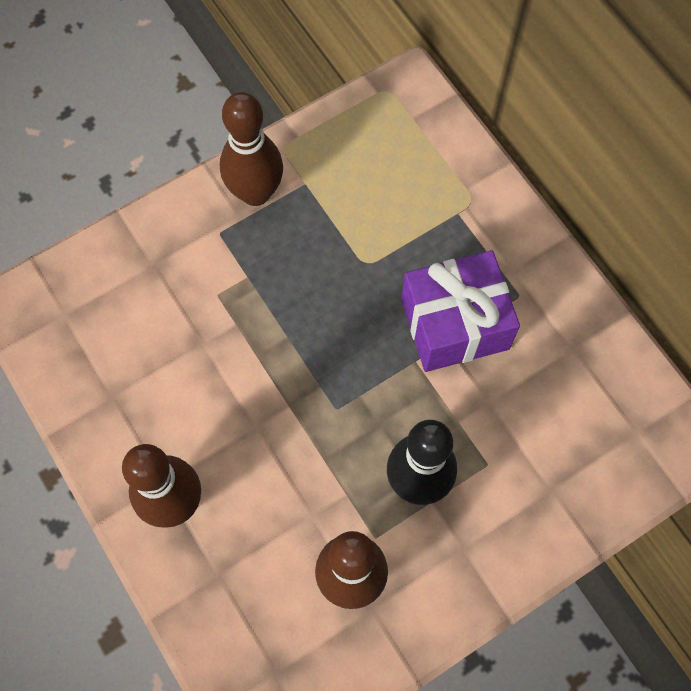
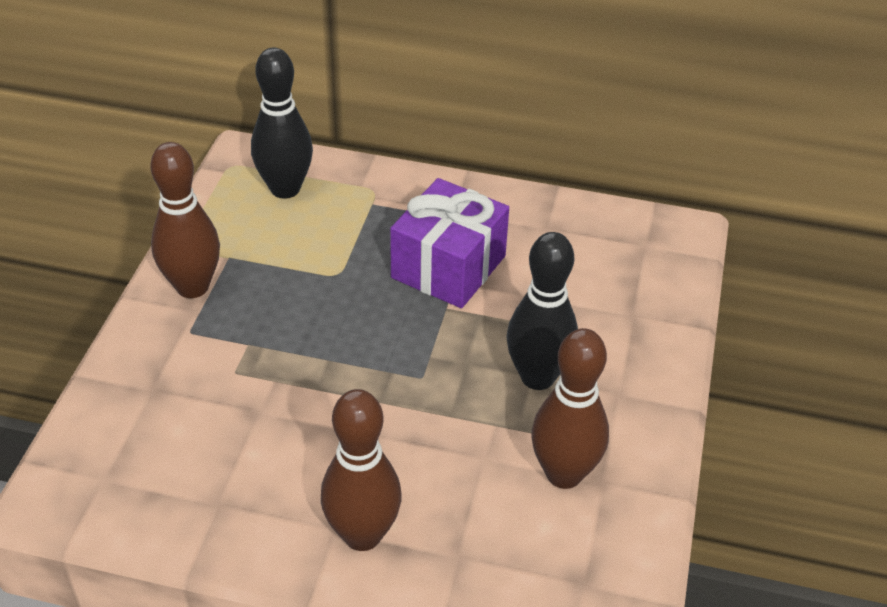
camera: 45 degrees left, 25 degrees down
(405, 146) = (285, 189): none -> black bowling pin

